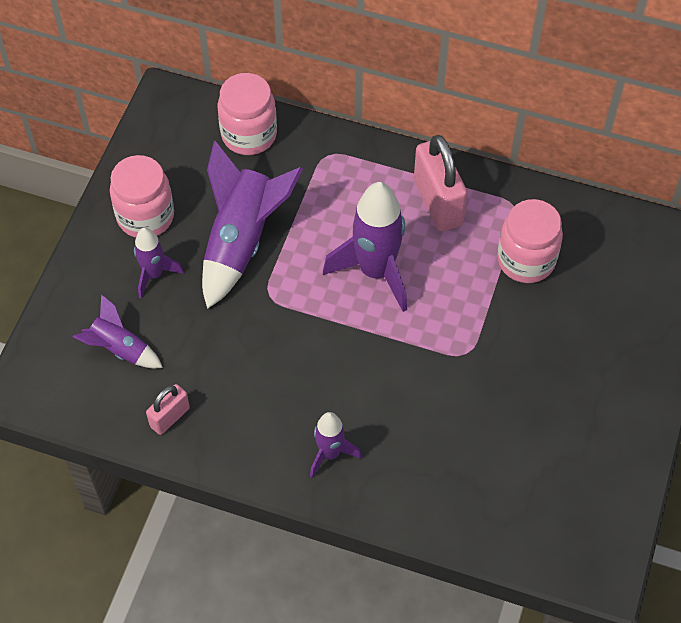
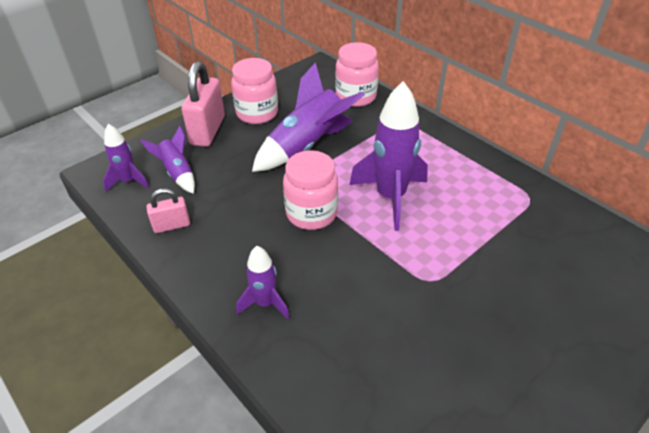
camera: 30 degrees right, 15 degrees down
(154, 274) = (235, 143): purple rocket -> purple rocket (129, 181)
(438, 202) = (467, 174): pink padlock -> pink padlock (208, 131)
(526, 260) = (521, 236): pink jar -> pink jar (311, 213)

